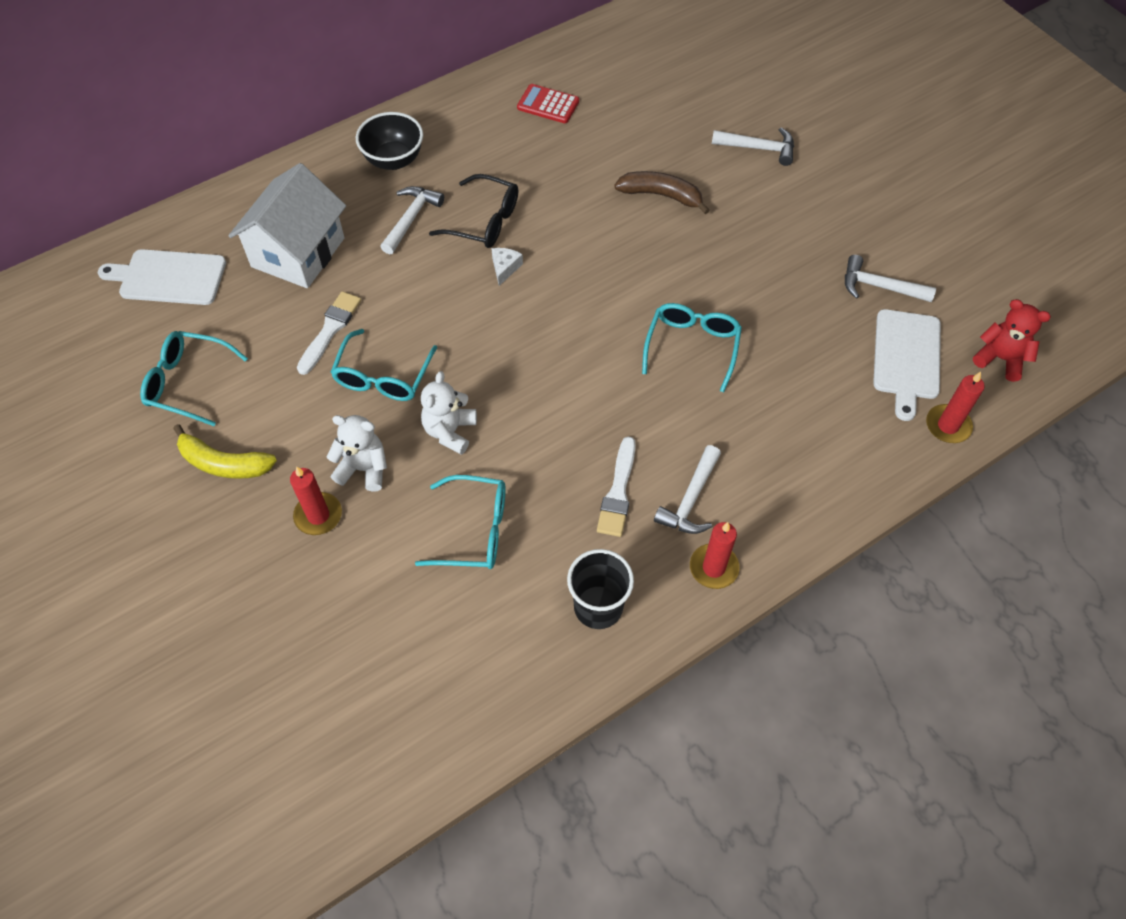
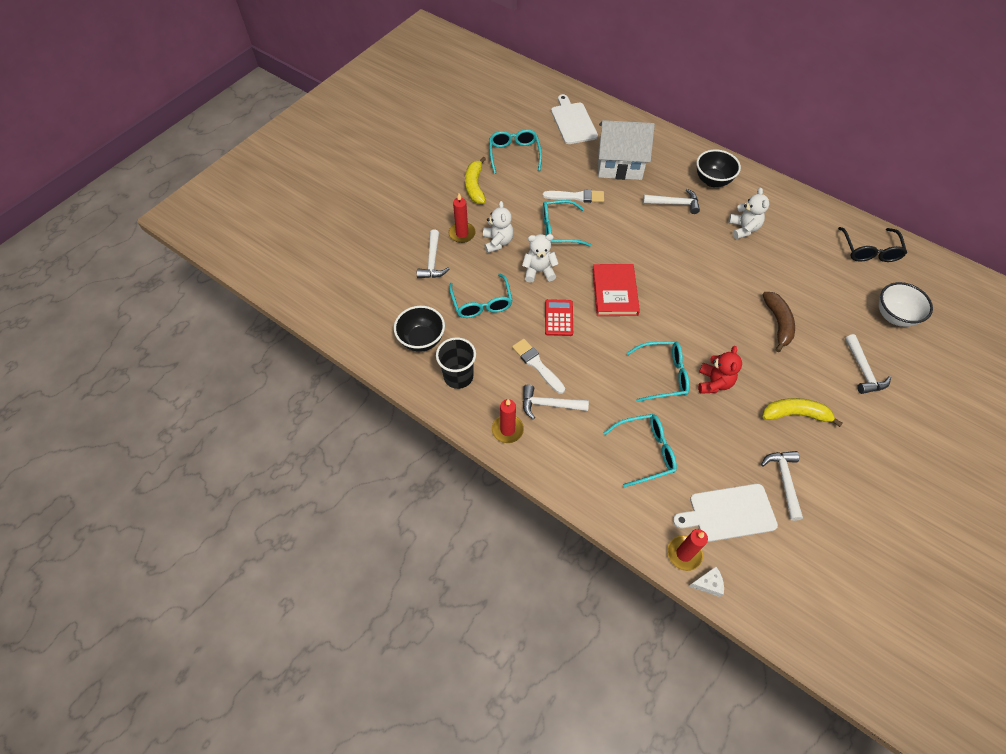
camera: 70 degrees right, 0 degrees up
(353, 578) = (432, 261): none -> white hammer
(484, 221) = (694, 238): black glasses -> black glasses (869, 250)
(496, 164) = (743, 229): none -> white teddy bear
(505, 268) = (666, 259): white cheese -> white cheese (708, 584)
(508, 641) = (422, 340): none -> black bowl
(533, 349) = (615, 292): none -> red book
(548, 104) = (812, 239): red calculator -> red calculator (558, 318)
(618, 492) = (537, 364): white brush -> white brush turned 60 degrees clockwise
(696, 86) = (894, 316): none -> white bowl
(795, 237) = (795, 414): none -> yellow banana
(799, 412) = (645, 452): none -> turquoise glasses
(1000, 359) = (766, 583): red teddy bear -> red teddy bear (713, 383)

